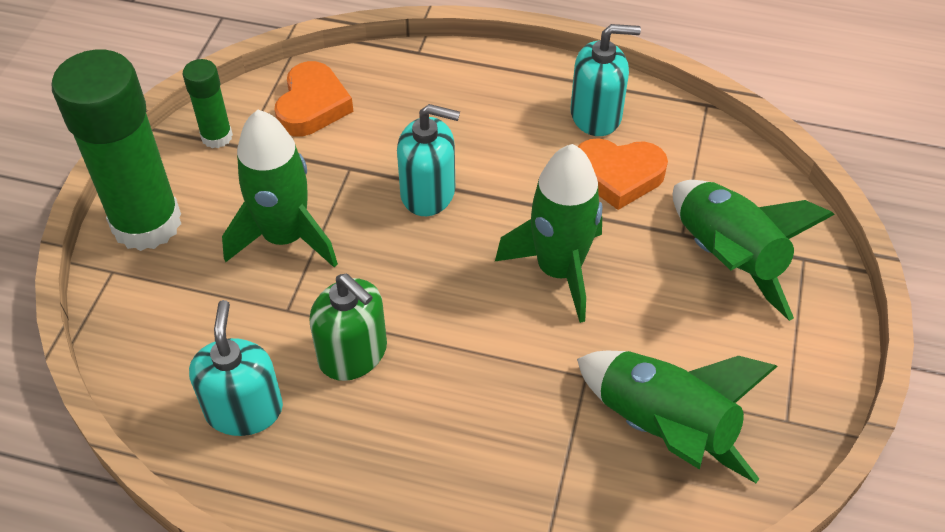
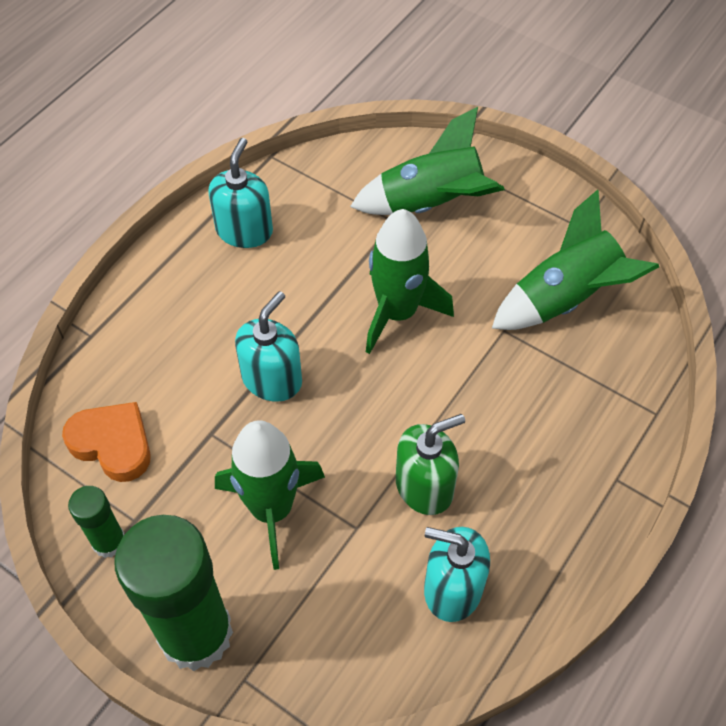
camera: 70 degrees left, 5 degrees up
(618, 176) = (318, 240): orange heart -> none

